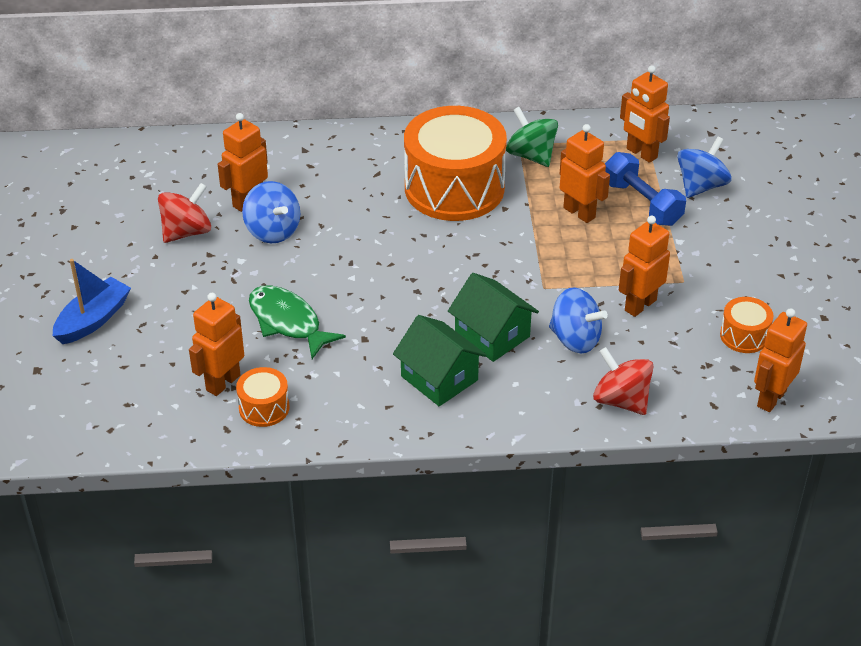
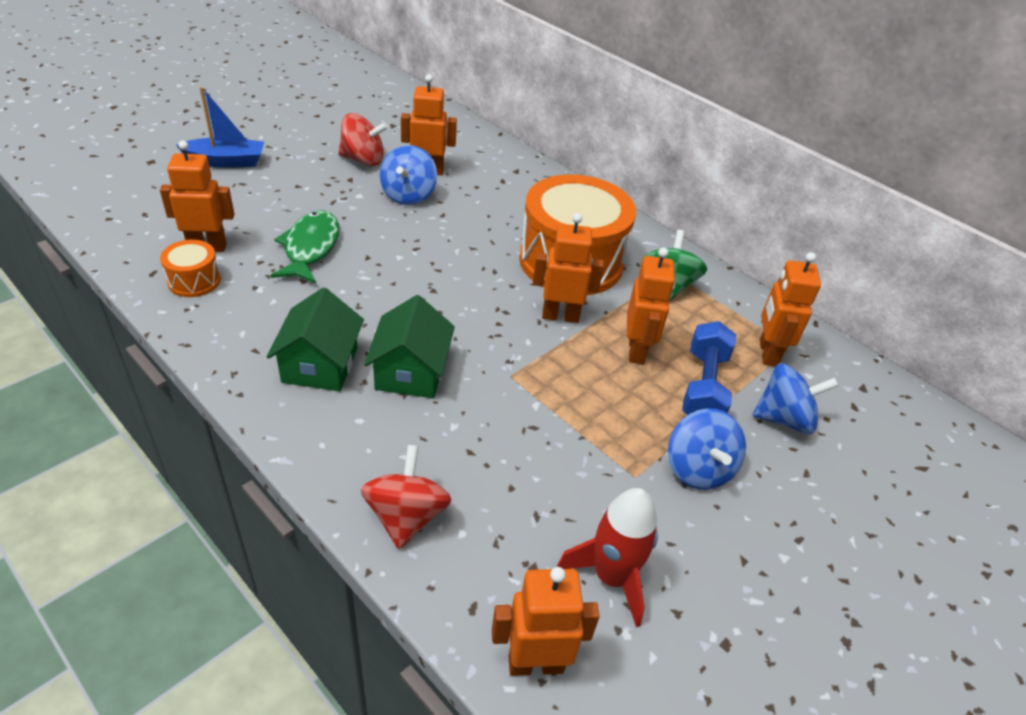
camera: 45 degrees right, 0 degrees up
(575, 339) = (462, 433): blue spinning top -> blue spinning top (698, 469)
(640, 305) = (562, 458): orange robot -> orange robot (560, 316)
(744, 336) = (611, 577): orange drum -> red rocket

